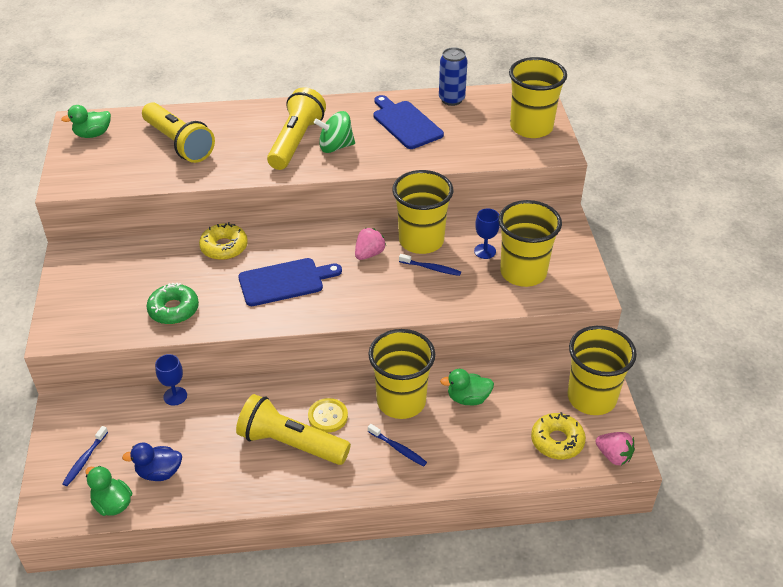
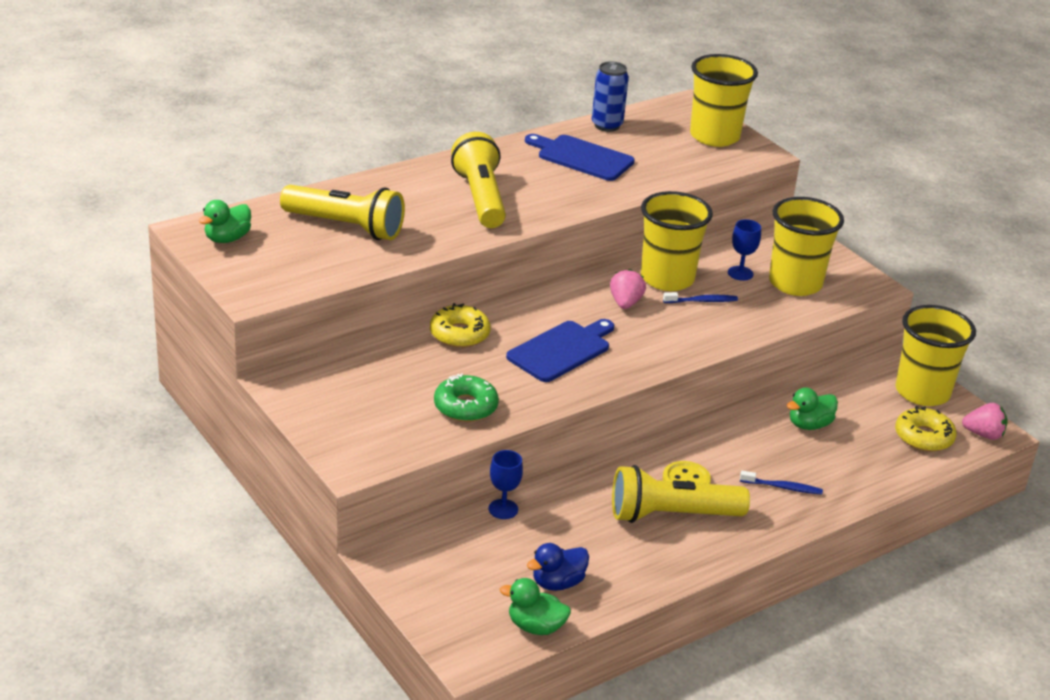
camera: 30 degrees left, 10 degrees down
(85, 460) = (461, 597): blue toothbrush -> none
(335, 147) = (529, 194): green spinning top -> none
(401, 401) = (747, 446): yellow cup -> none

